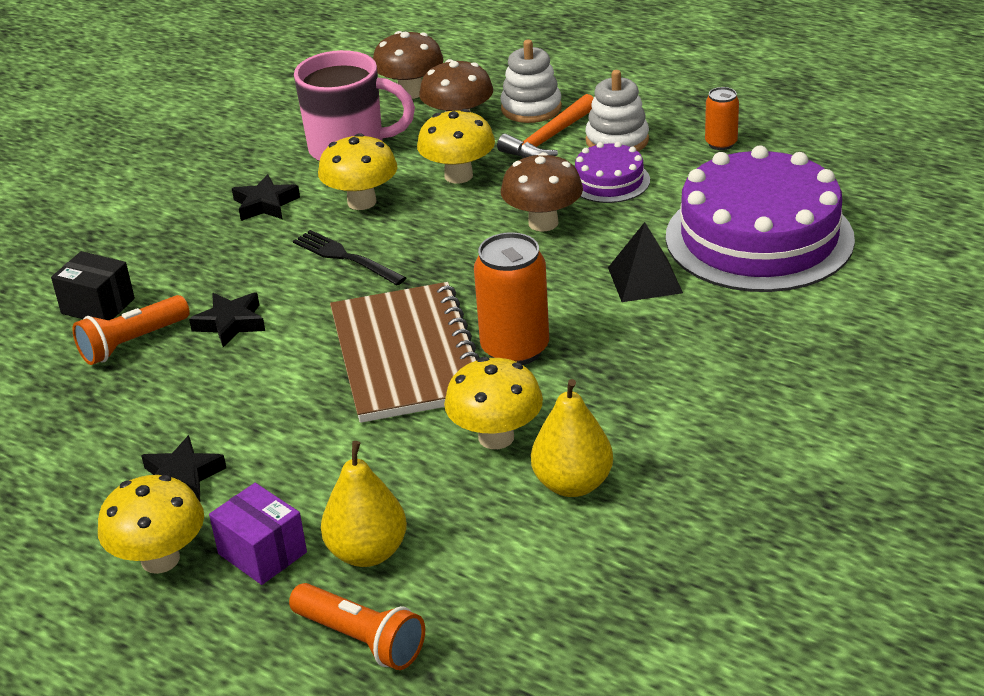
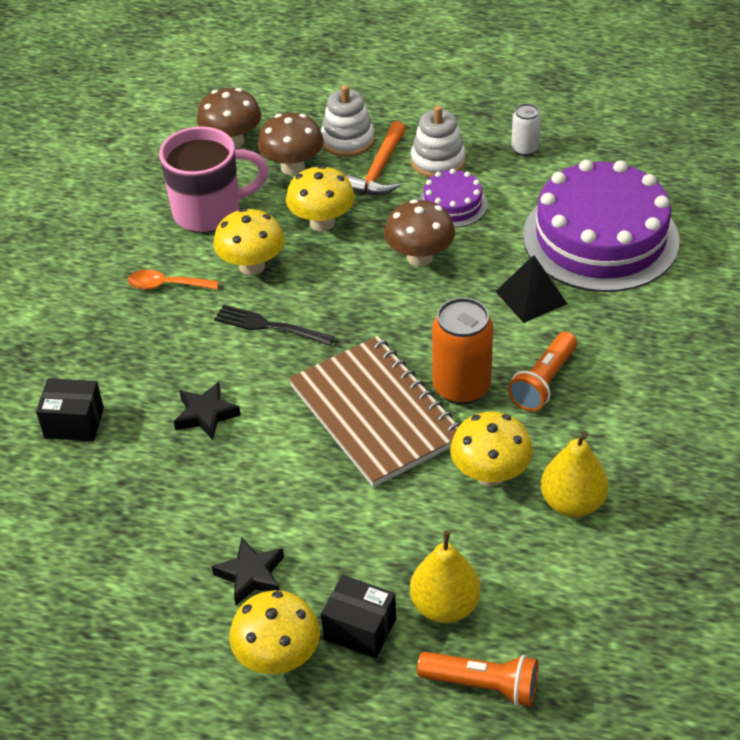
camera: 20 degrees left, 10 degrees up
(132, 343) = (129, 454): orange flashlight -> orange flashlight (544, 382)
(262, 553) = (360, 629): purple box -> black box
(265, 204) = (166, 285): black star -> orange spoon
(721, 143) = (524, 149): orange can -> white can

